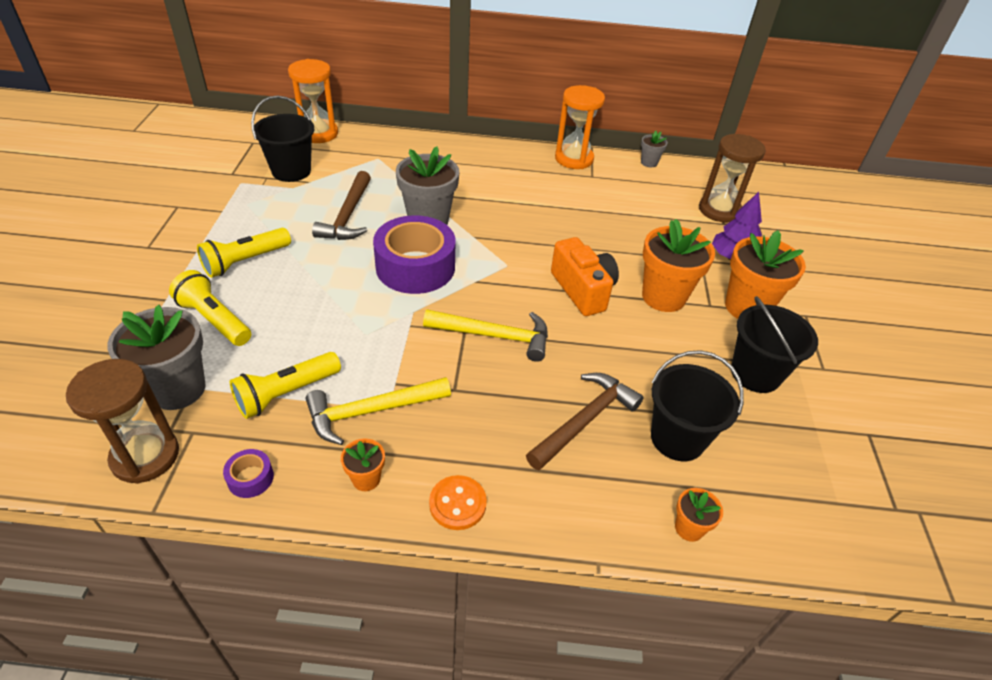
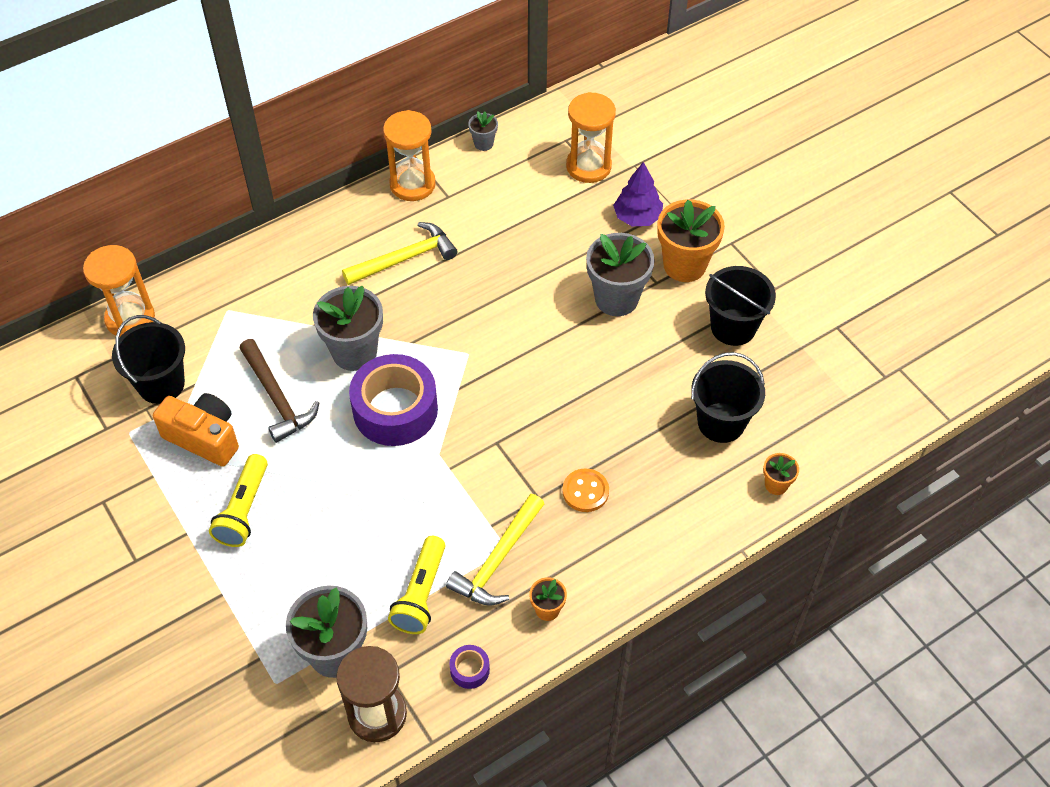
camera: 35 degrees left, 10 degrees up
(215, 320) = (288, 579): yellow flashlight -> none
(457, 504) = (623, 579): orange button -> orange button (585, 491)
(495, 336) = (524, 430): yellow hammer -> yellow hammer (406, 258)
(583, 290) = (550, 336): orange camera -> orange camera (204, 438)
(585, 420) = (650, 454): brown hammer -> none
(663, 297) = (616, 299): orange flower pot -> grey flower pot
(719, 210) = (588, 166): brown hourglass -> orange hourglass

